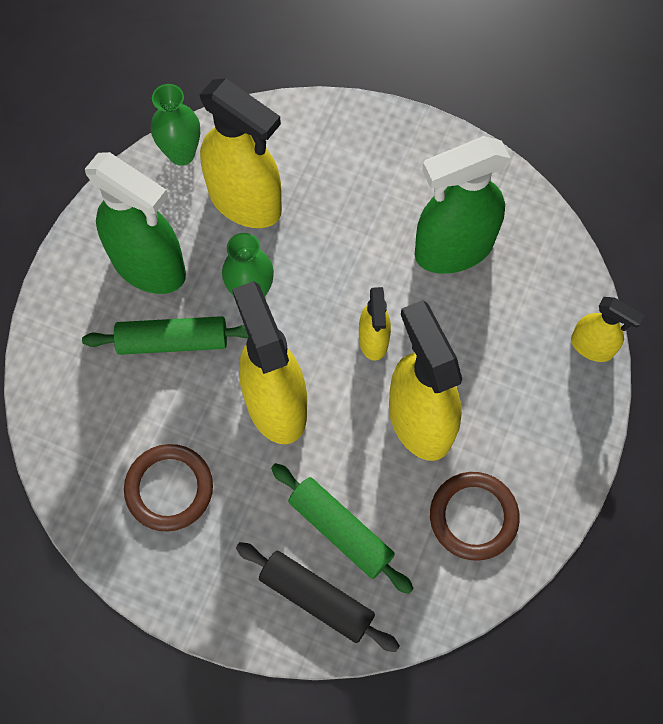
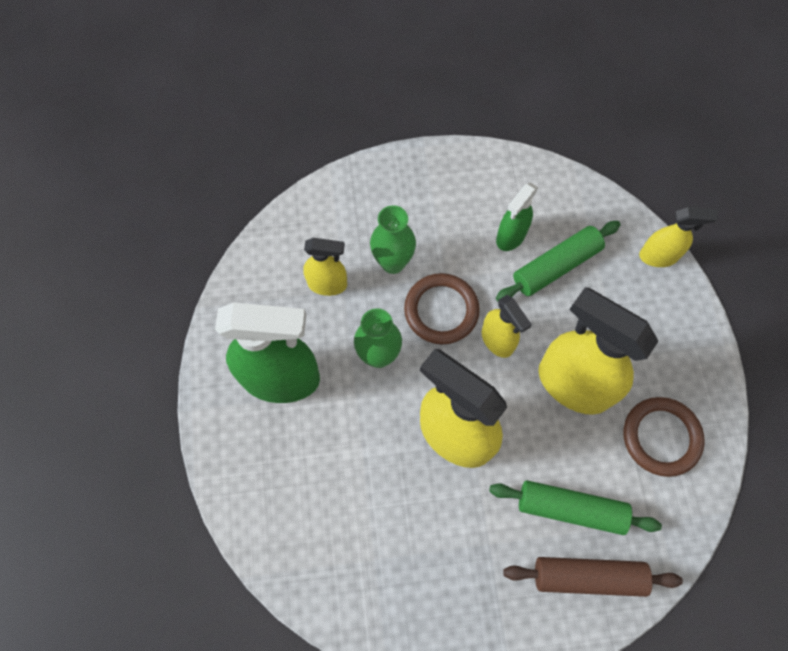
camera: 30 degrees left, 0 degrees up
(169, 489) = (414, 556): brown ring -> brown ring (441, 310)
(173, 341) = (340, 430): green rolling pin -> green rolling pin (556, 266)
(181, 154) = (251, 273): green vase -> green vase (393, 262)
(245, 201) = (328, 284): yellow spray bottle -> yellow spray bottle, size x0.53
(316, 598) = (588, 576): black rolling pin -> brown rolling pin
(453, 249) = (510, 236): green spray bottle -> green spray bottle, size x0.53

